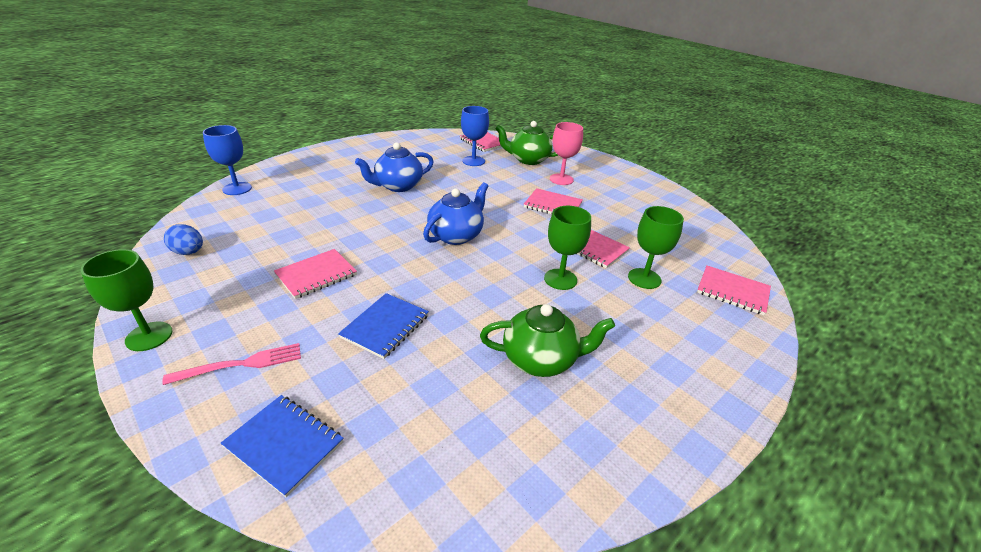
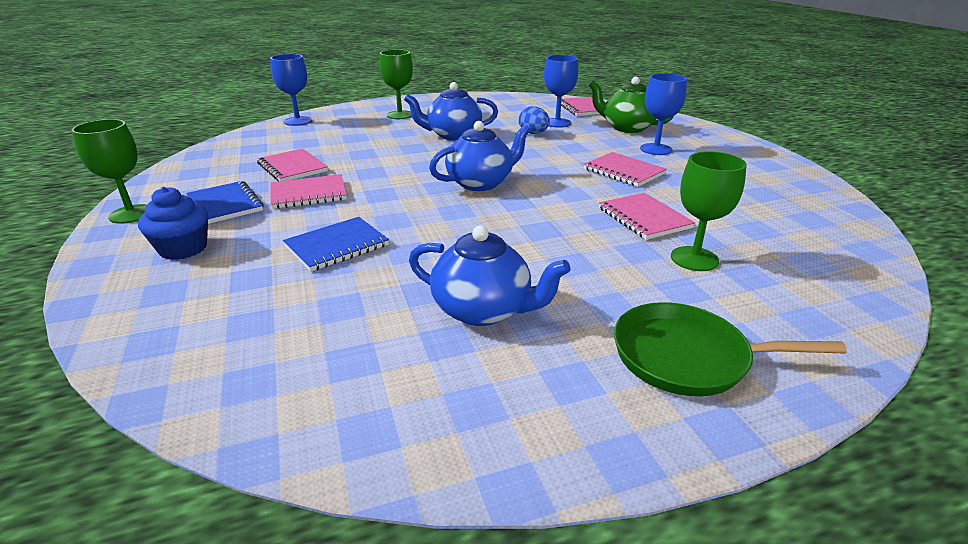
camera: 25 degrees right, 5 degrees down
(189, 252) = (216, 161): blue egg -> blue egg (533, 133)
(242, 364) = (183, 248): pink fork -> blue cupcake
(284, 444) = (160, 318): blue notebook -> blue notebook (225, 204)
(541, 359) = (484, 310): green teapot -> blue teapot
(560, 279) = (574, 240): green goblet -> green goblet (400, 115)
(561, 179) = (656, 149): pink goblet -> blue goblet
(686, 361) = (687, 357): none -> green pan
(732, 291) = (829, 297): pink notebook -> pink notebook (292, 167)

